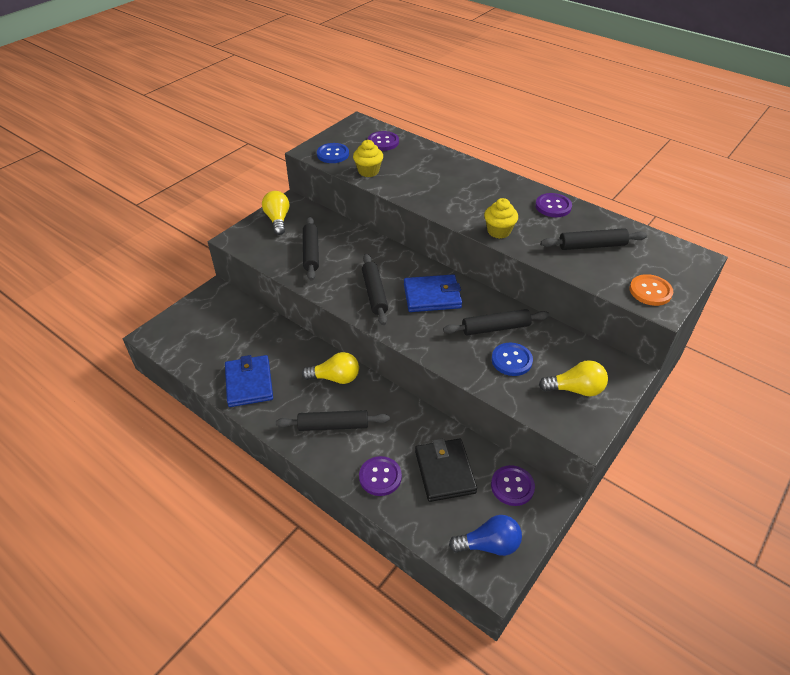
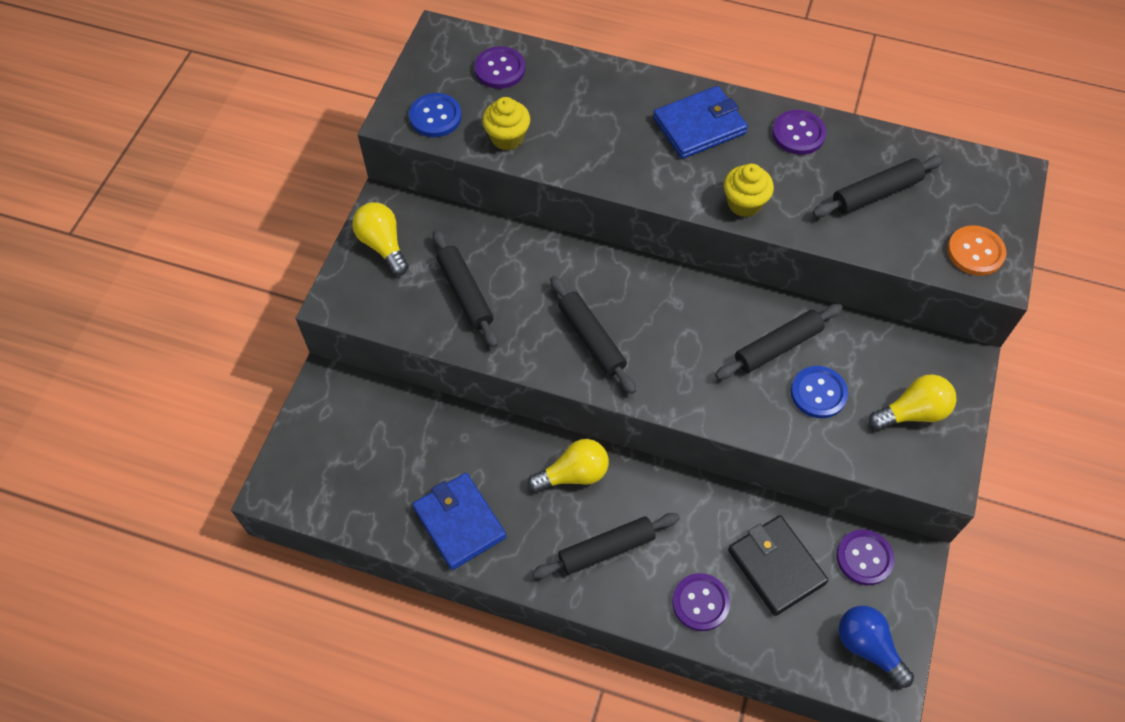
camera: 20 degrees left, 15 degrees up
(432, 296) = (672, 318): blue wallet -> blue wallet (699, 126)
(489, 545) = (868, 647): blue light bulb -> blue light bulb turned 105 degrees counterclockwise

